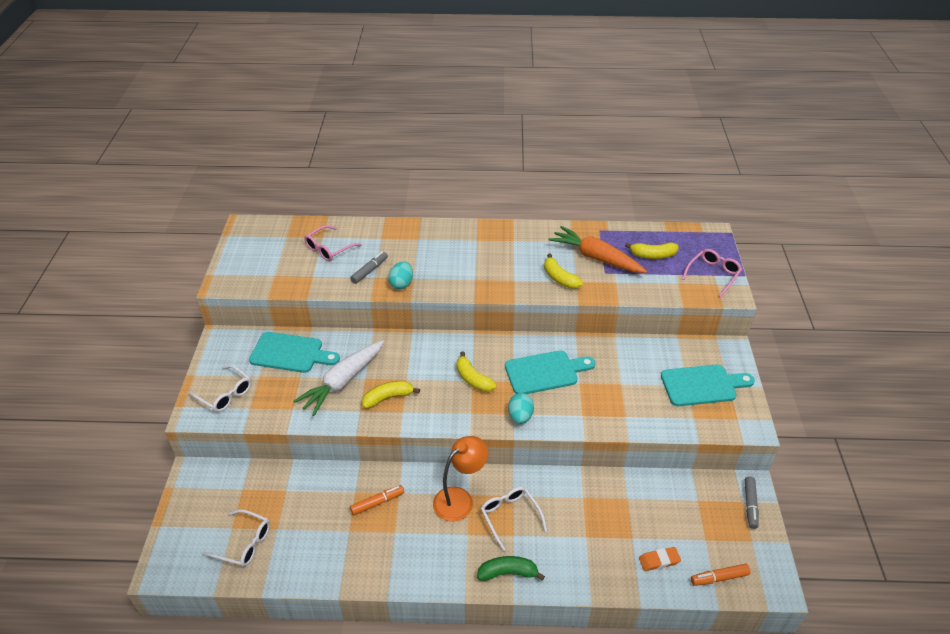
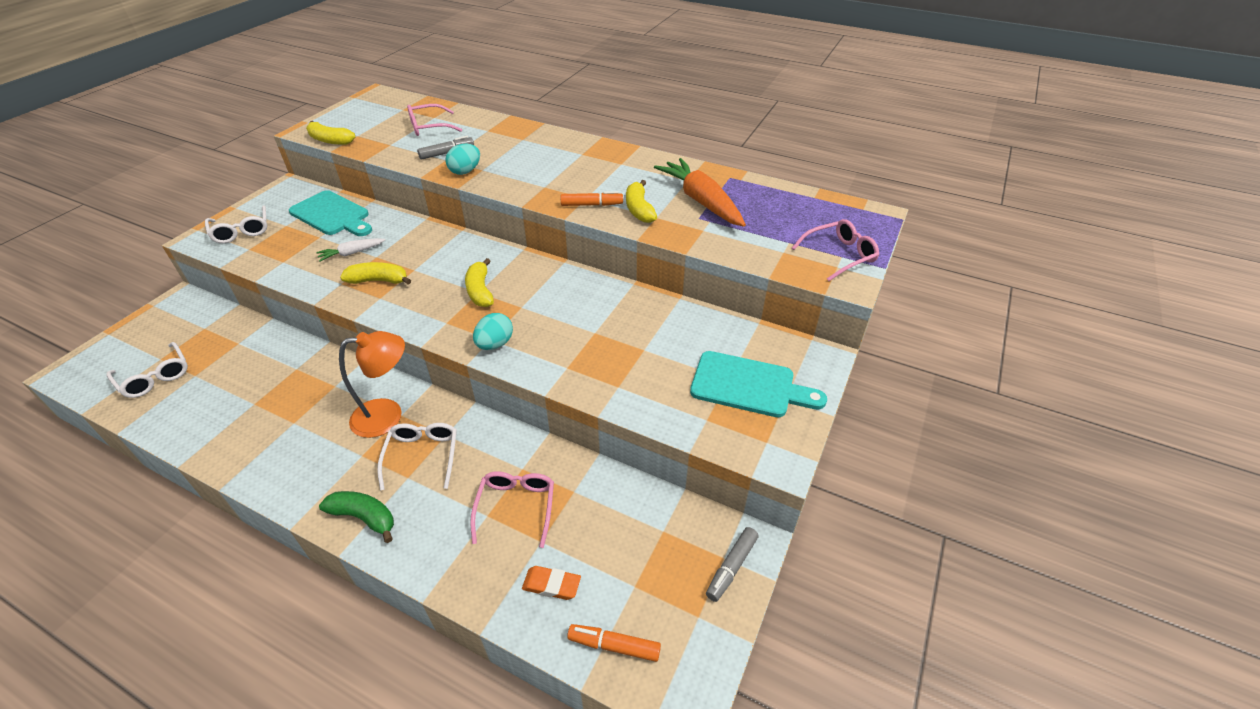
camera: 25 degrees right, 0 degrees up
(342, 382) = (351, 253): white carrot -> white carrot, size x0.50
(377, 503) = (306, 387): orange marker -> orange marker (592, 205)
(545, 372) = (565, 309): turquoise cutting board -> none
(600, 524) = (516, 508): none -> pink glasses
(653, 255) = (775, 216): yellow banana -> yellow banana (330, 140)

